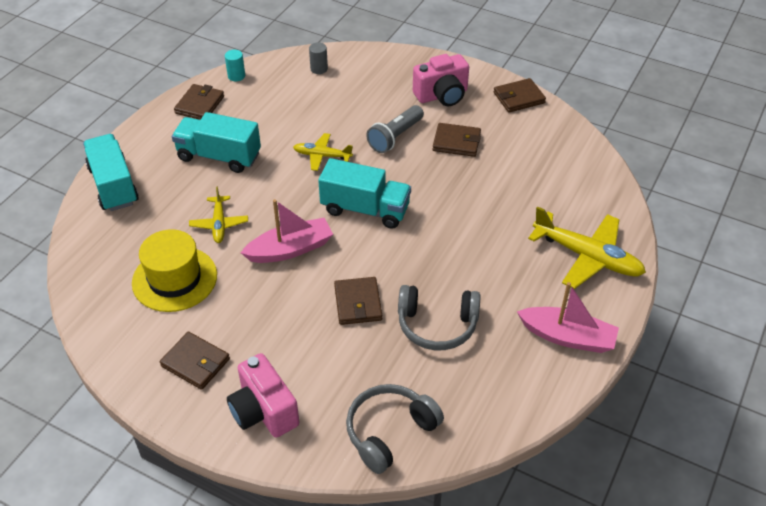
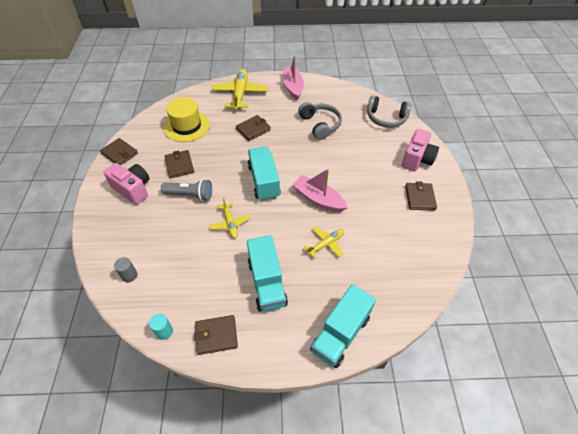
camera: 120 degrees left, 5 degrees up
(174, 279) = (382, 240): yellow hat -> yellow hat (187, 126)
(358, 303) = (331, 155): brown wallet -> brown wallet (253, 129)

